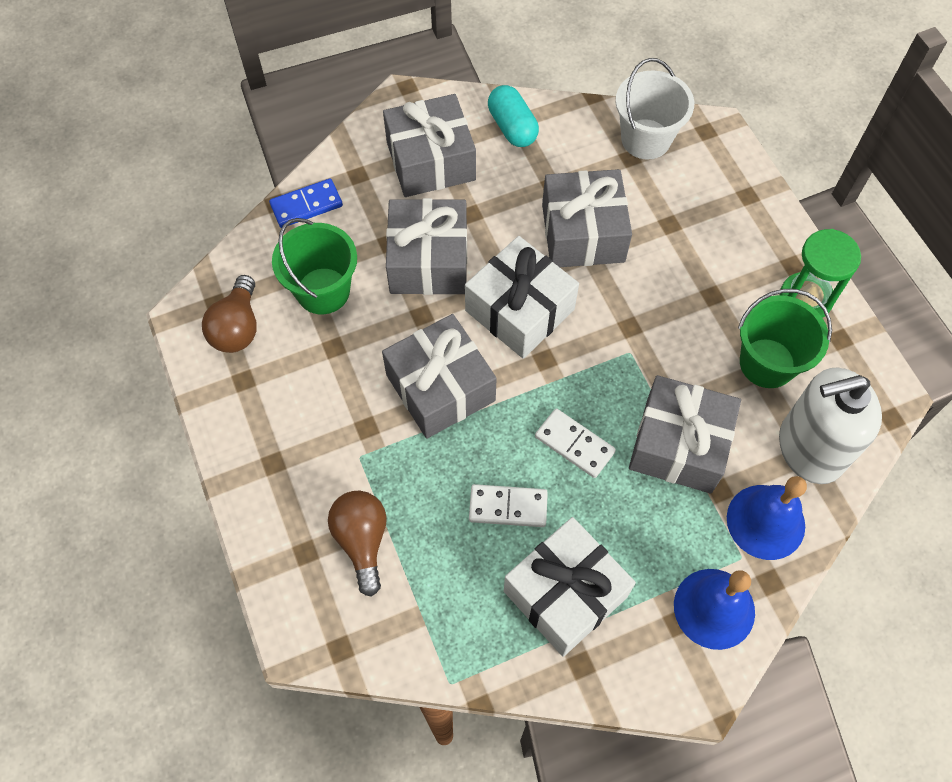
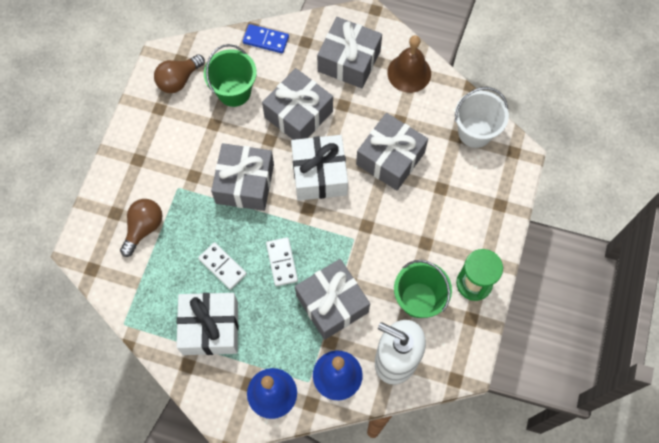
camera: 40 degrees right, 5 degrees up
(512, 127) = (409, 73): turquoise capsule -> brown bell

